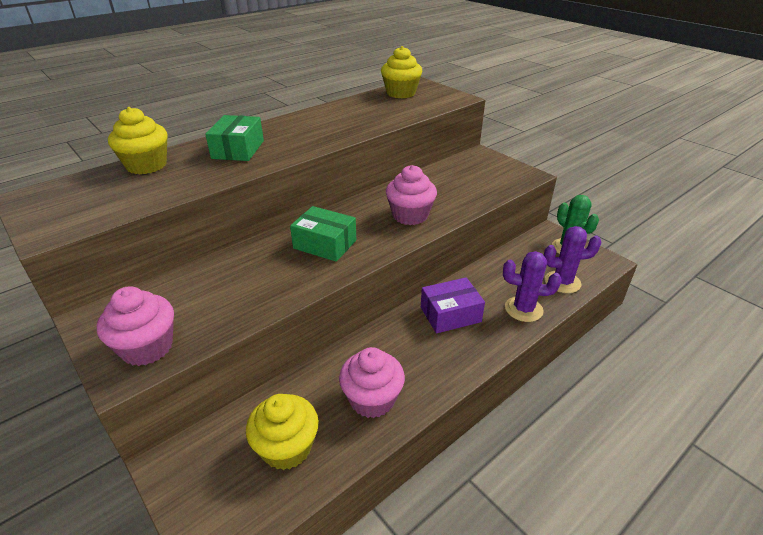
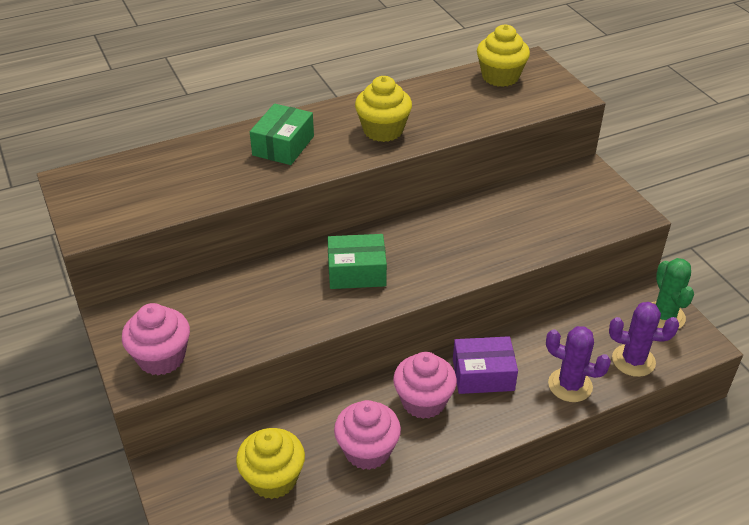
camera: 15 degrees right, 5 degrees up
(146, 165) = (185, 154): yellow cupcake -> yellow cupcake (383, 130)
(325, 244) = (356, 272): green box -> green box turned 45 degrees counterclockwise
(410, 215) = (463, 250): pink cupcake -> pink cupcake (423, 401)

